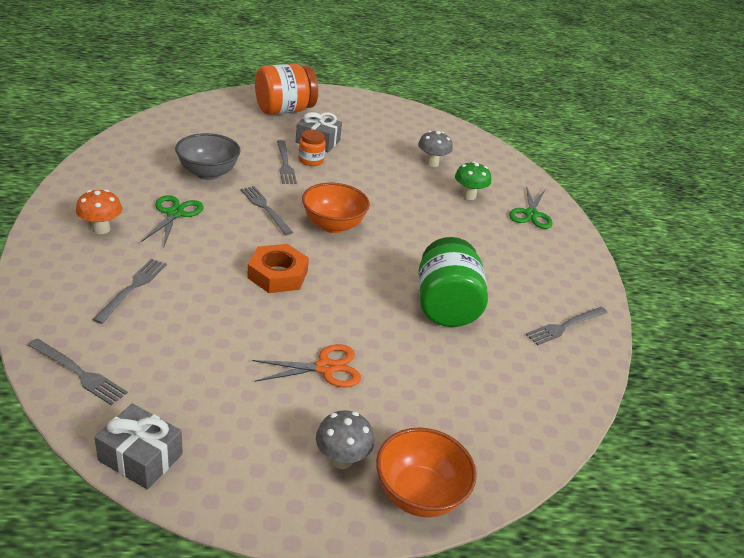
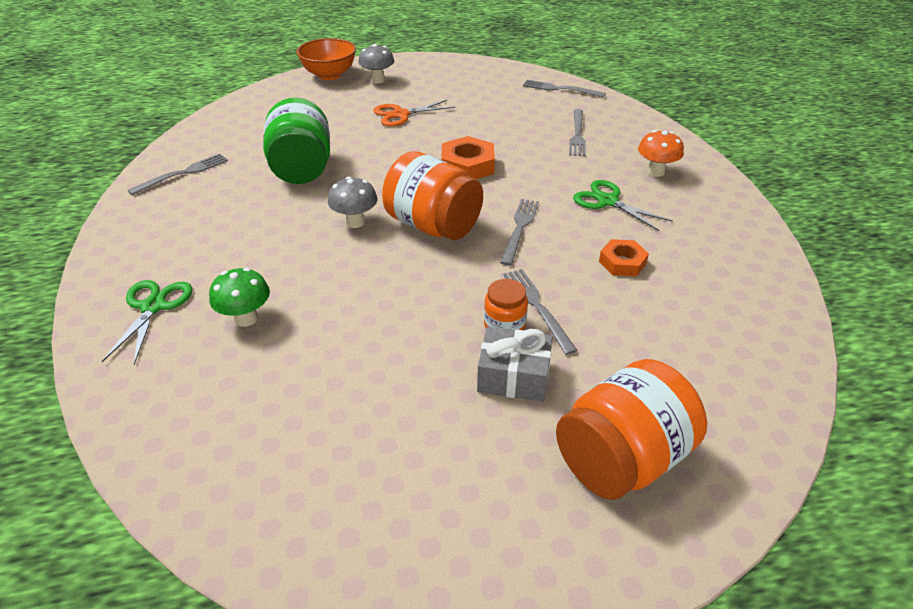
camera: 175 degrees right, 5 degrees up
(140, 457) = (491, 67): grey gift -> none
(175, 213) = (607, 201): green scissors -> green scissors turned 135 degrees clockwise
(208, 173) = (622, 262): grey bowl -> orange nut
(265, 209) = (519, 229): grey fork -> grey fork turned 120 degrees counterclockwise
(333, 225) = (433, 225): orange bowl -> orange jar
(432, 163) = (301, 380): grey mushroom -> grey mushroom (355, 222)

